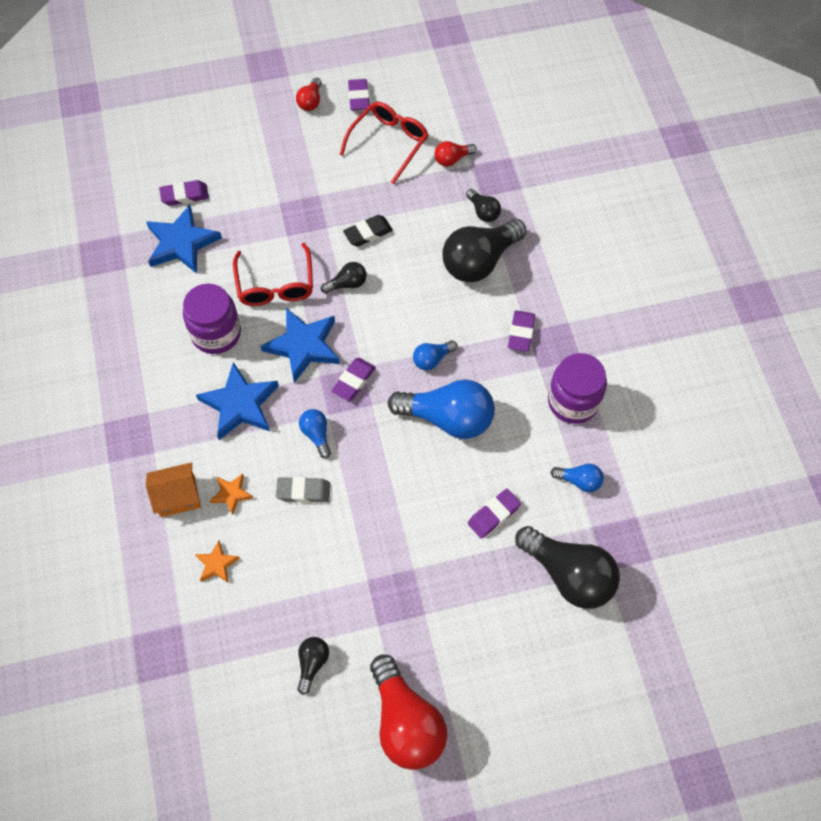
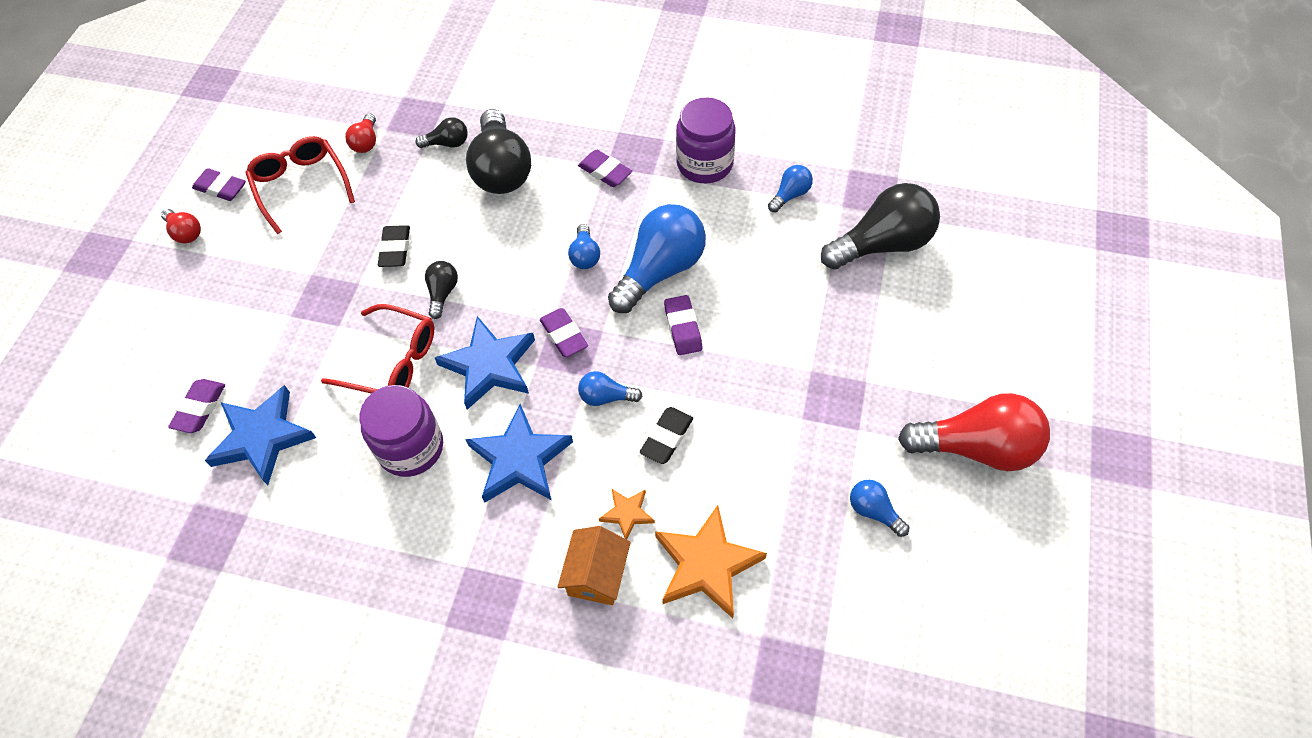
camera: 60 degrees left, 5 degrees down
(216, 564) = (706, 564): orange star -> orange star, size x1.98
(303, 491) = (666, 437): grey eraser -> black eraser
(312, 664) = (874, 511): black light bulb -> blue light bulb
(493, 515) = (788, 277): purple eraser -> purple eraser (683, 328)

